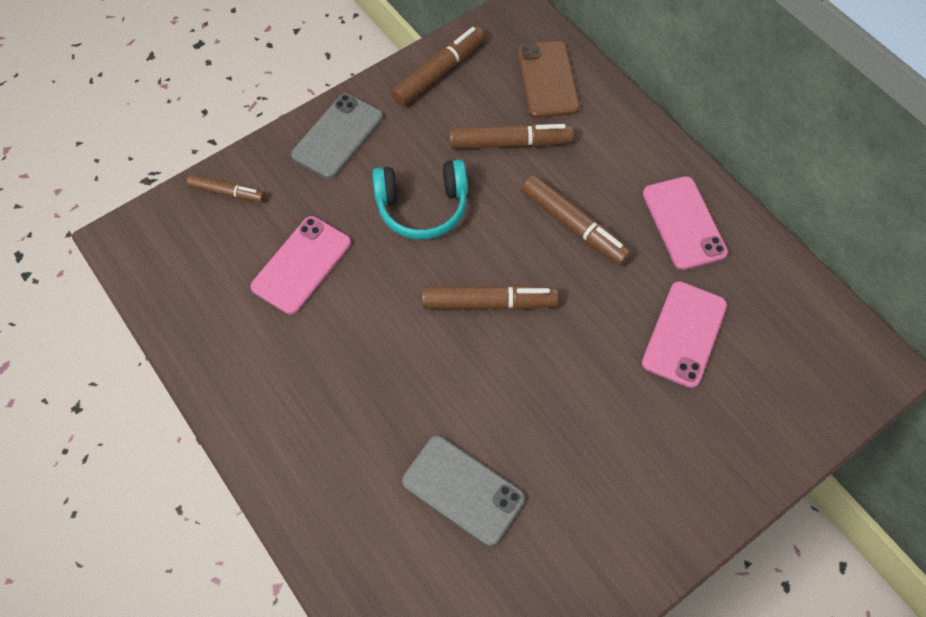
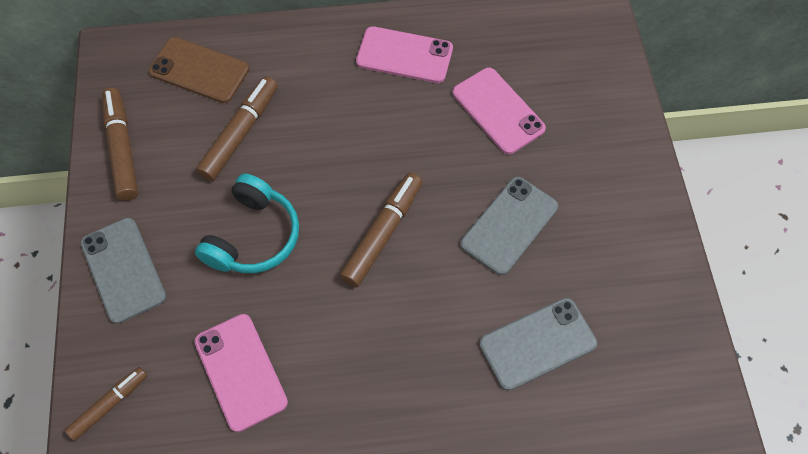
camera: 60 degrees left, 0 degrees up
(567, 405) = (509, 225): none -> grey phone
(573, 226) = (354, 131): brown marker -> none

